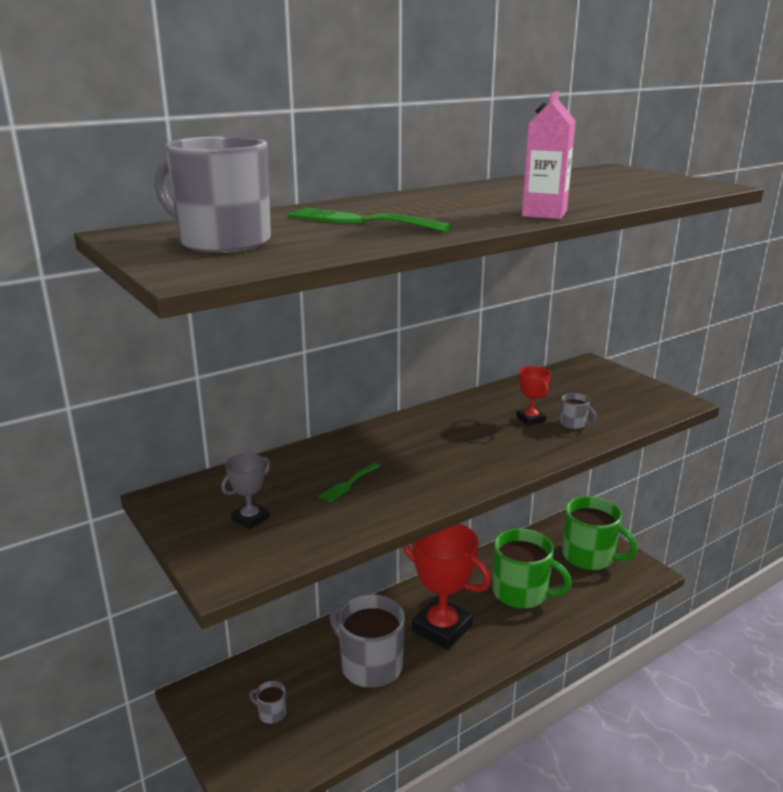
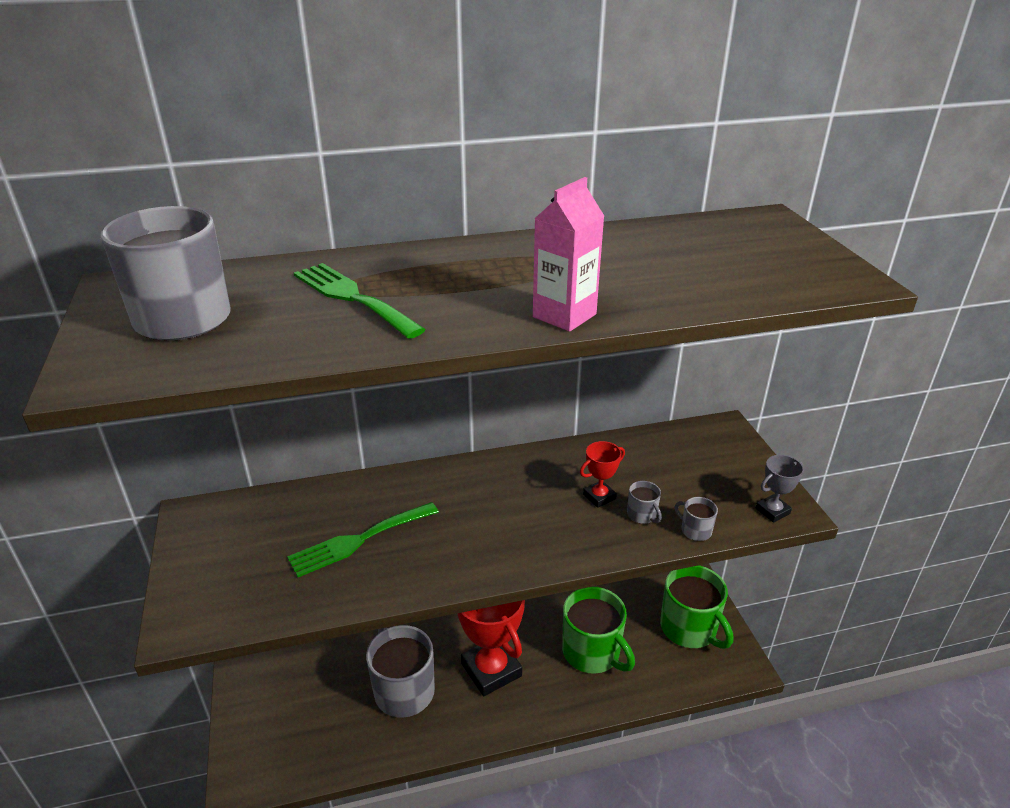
camera: 20 degrees right, 10 degrees up
(250, 519) = (245, 561): grey trophy -> grey trophy (772, 511)
(271, 713) = (294, 712): grey mug -> grey mug (695, 530)
(348, 484) = (358, 540): green fork -> green fork, size x1.86
(530, 419) = (599, 496): red trophy -> red trophy turned 60 degrees clockwise

